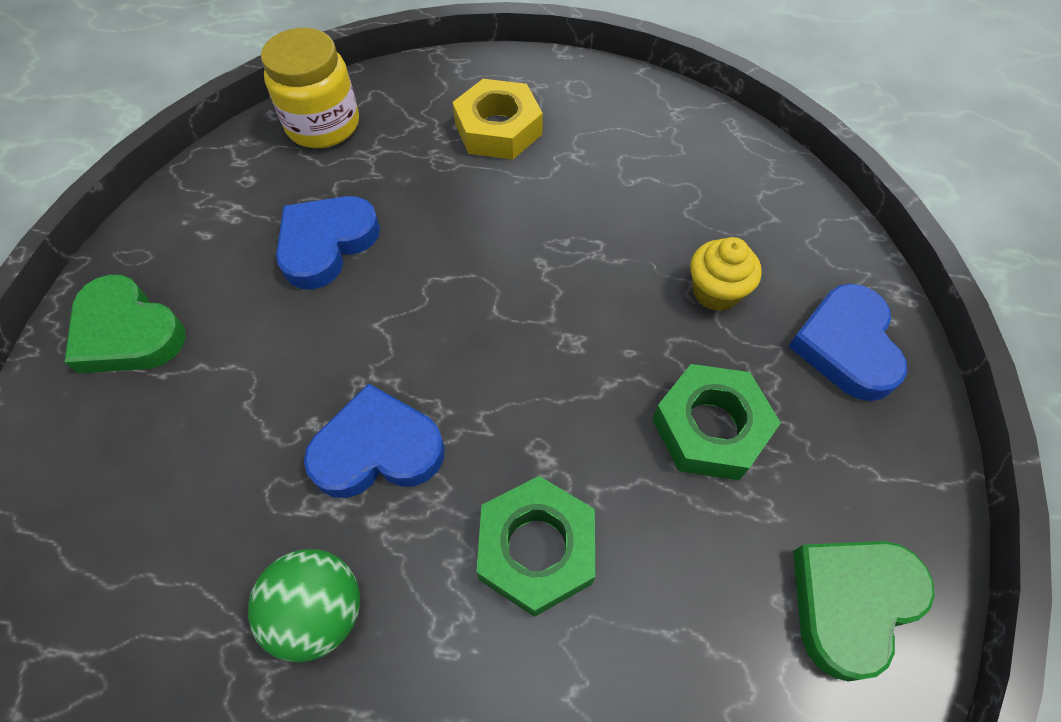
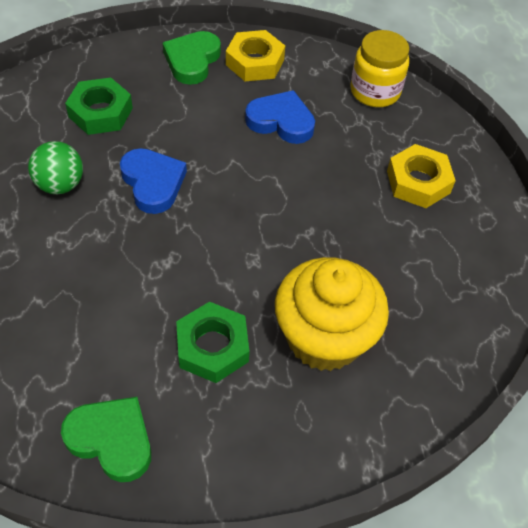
camera: 70 degrees right, 5 degrees down
(184, 246) = (255, 62): none -> yellow nut
(536, 549) = (111, 268): green nut -> green nut (100, 112)
(715, 292) = (324, 338): yellow cupcake -> yellow cupcake, size x2.14
(846, 346) = (306, 429): blue heart -> none

